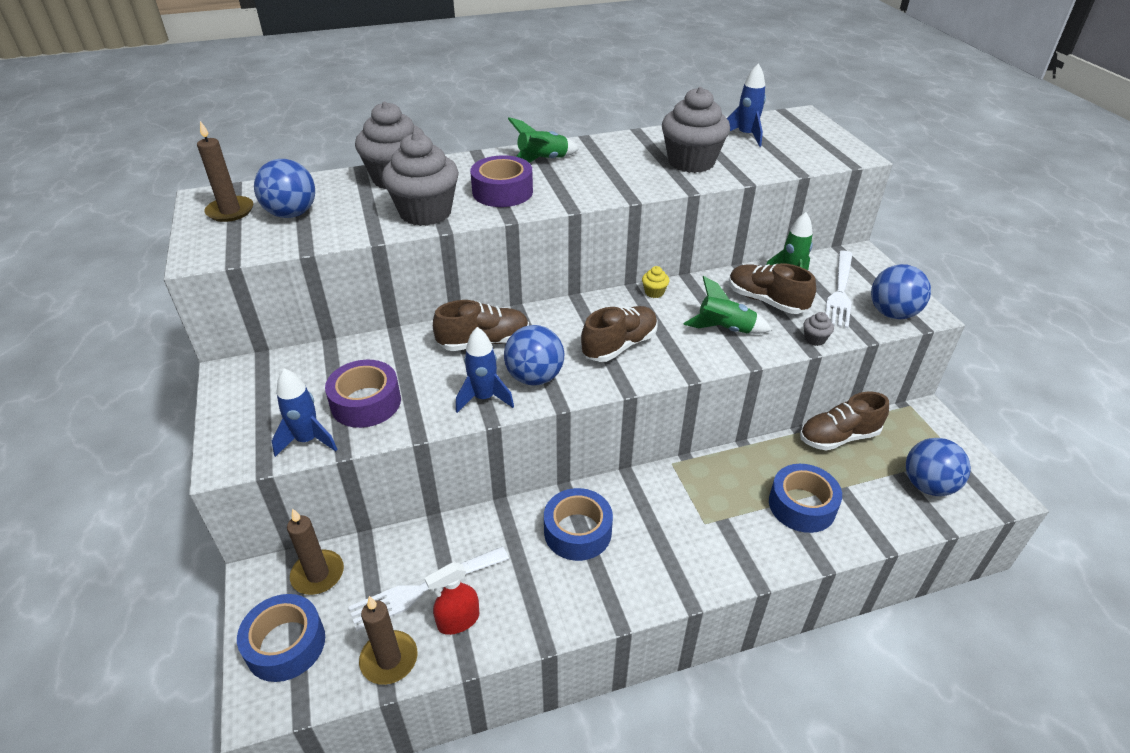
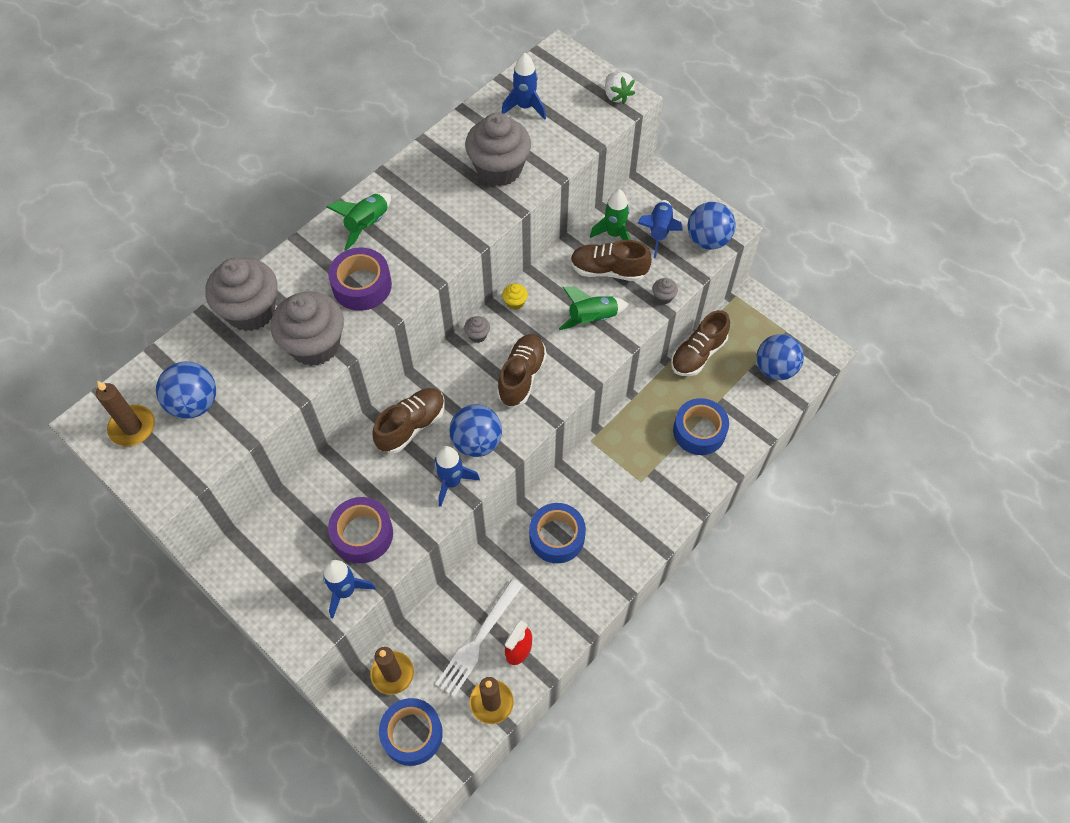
camera: 30 degrees left, 20 degrees up
(600, 302) = (477, 335): none -> grey cupcake
(840, 291) = (659, 232): white fork -> blue rocket
(843, 150) = (617, 95): none -> white strawberry

